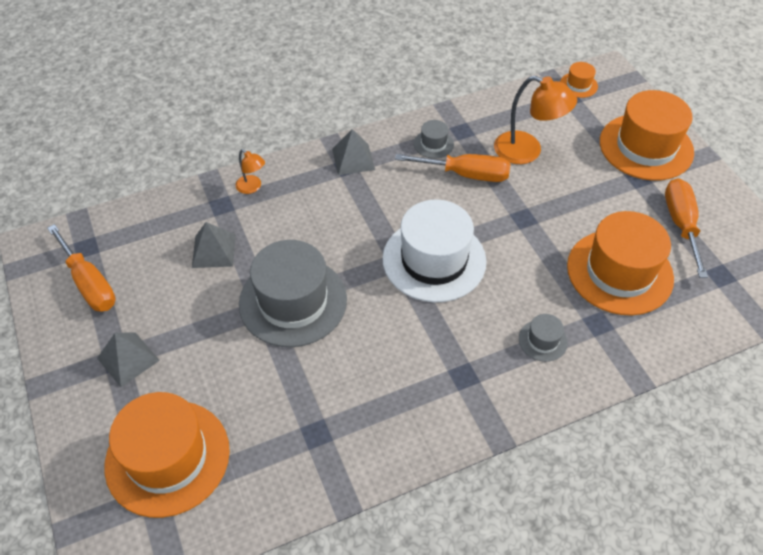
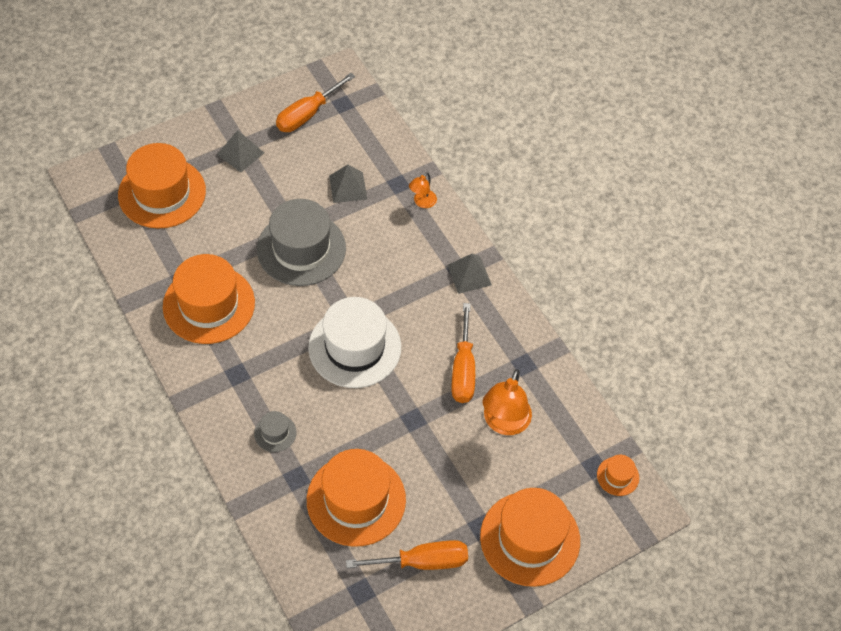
camera: 80 degrees right, 5 degrees up
(360, 403) = (209, 304): none -> orange hat
(433, 144) = (500, 340): grey hat -> none

